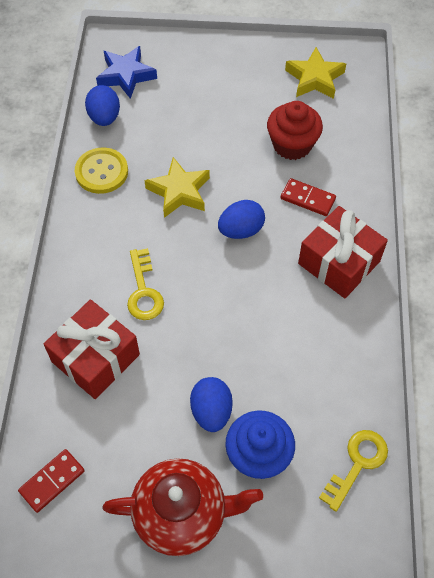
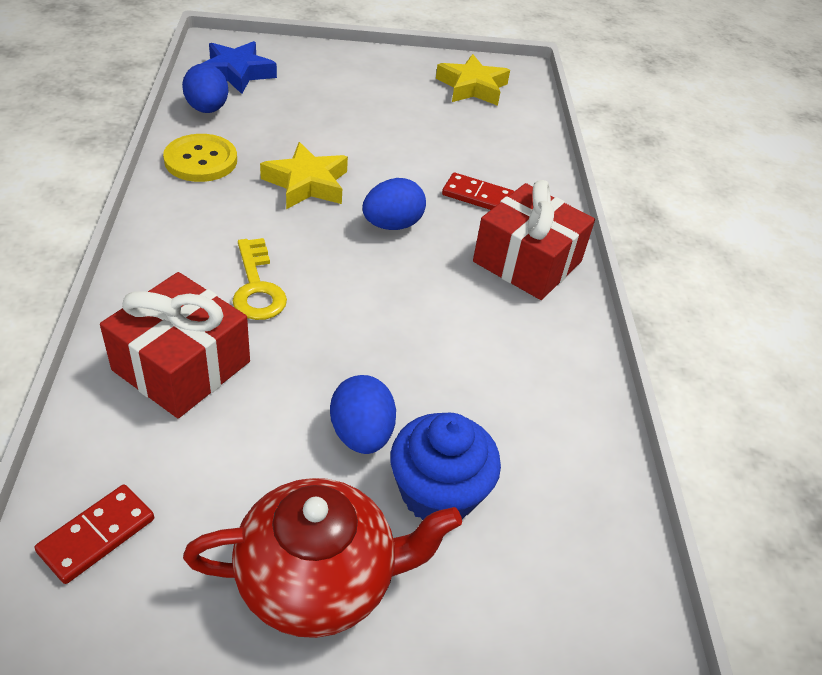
camera: 10 degrees left, 15 degrees down
(292, 145) = (451, 144): red cupcake -> none
(357, 463) = (591, 502): yellow key -> none

